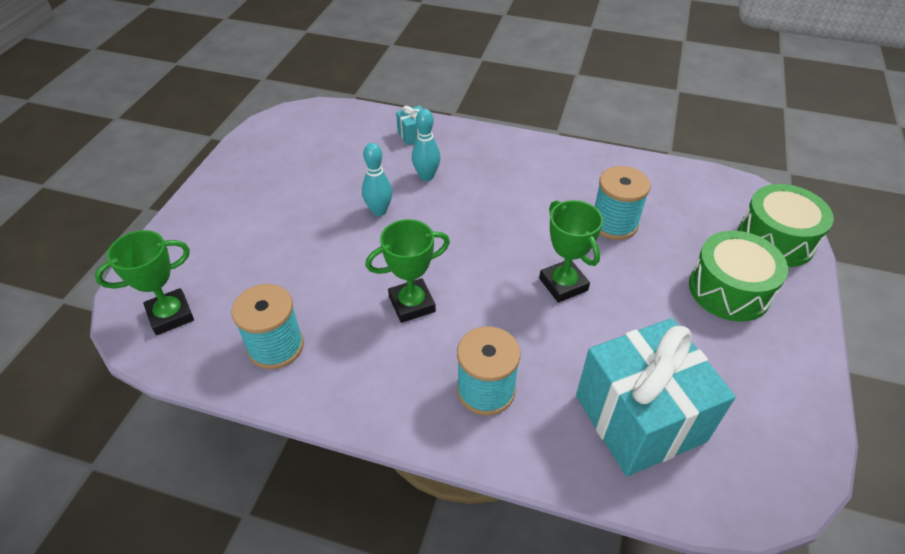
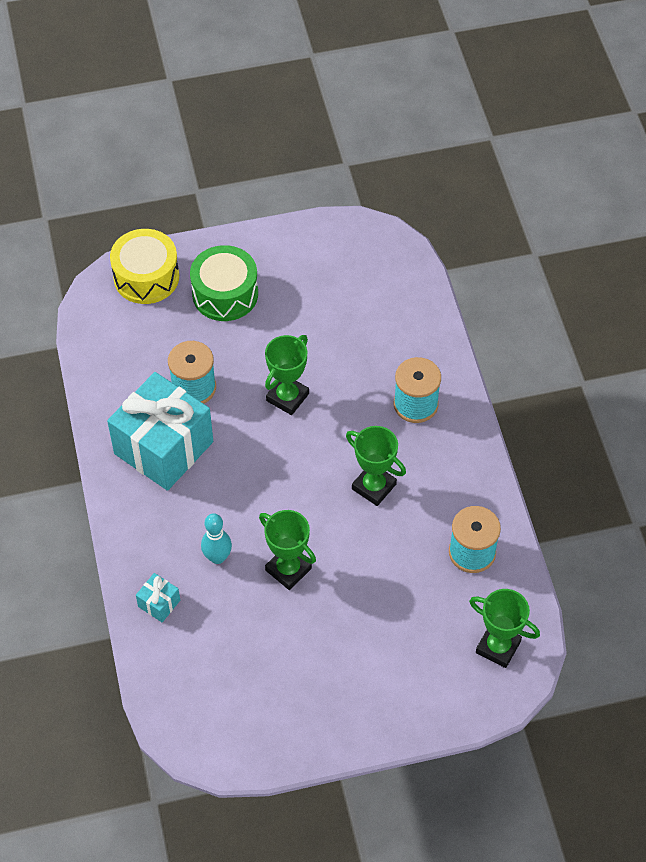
camera: 120 degrees left, 10 degrees up
(379, 211) = (288, 569): turquoise bowling pin -> green trophy
(639, 418) = (378, 314): turquoise gift -> turquoise gift (164, 448)
(775, 239) = (146, 277): green drum -> yellow drum

